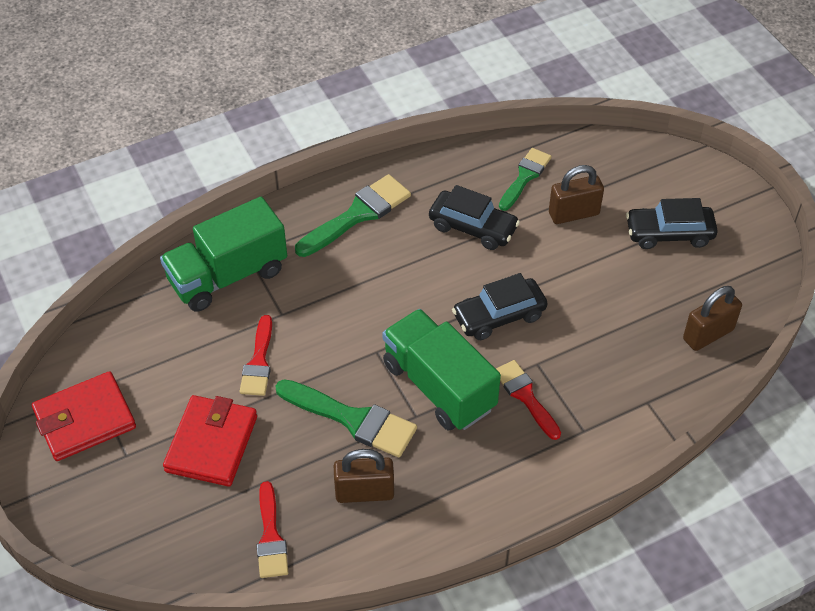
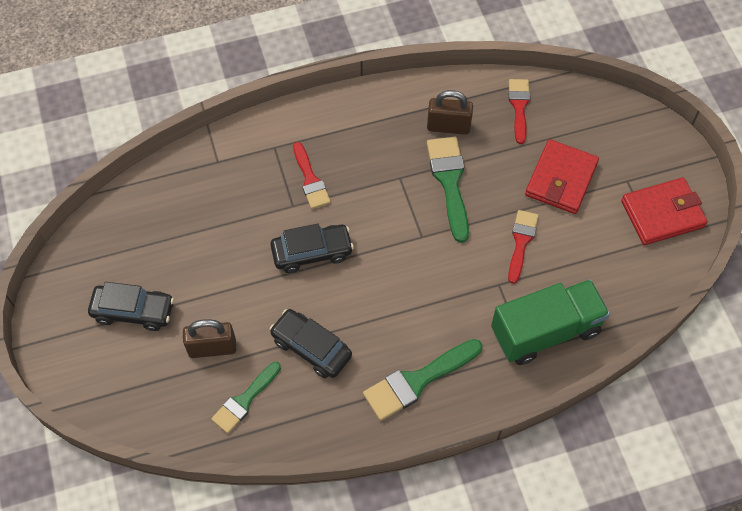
camera: 170 degrees left, 10 degrees up
(353, 419) = (449, 182): green brush -> green brush turned 45 degrees clockwise
(439, 386) = (376, 198): green truck -> none
(708, 334) = (145, 209): brown padlock -> none

